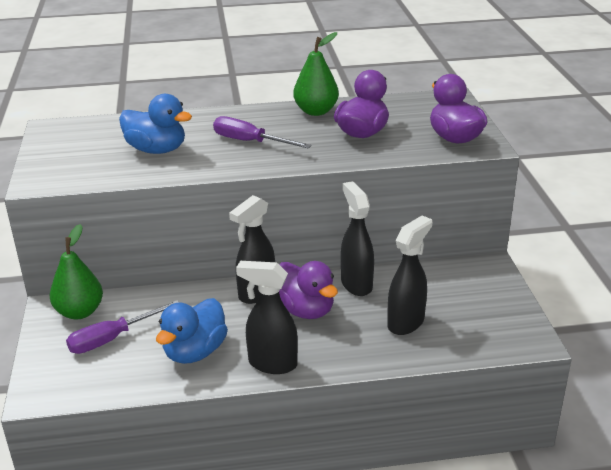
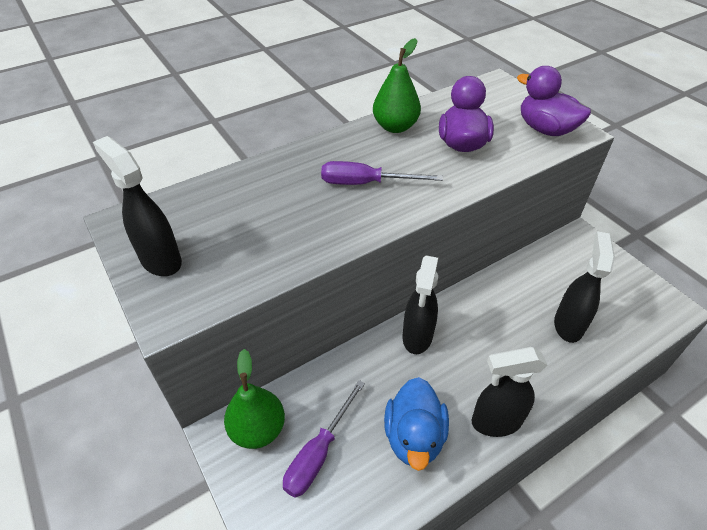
camera: 25 degrees left, 15 degrees up
(156, 150) = (275, 222): blue duck -> none
(305, 310) = (475, 342): purple duck -> none
(356, 284) = (495, 294): black spray bottle -> black spray bottle (160, 260)

